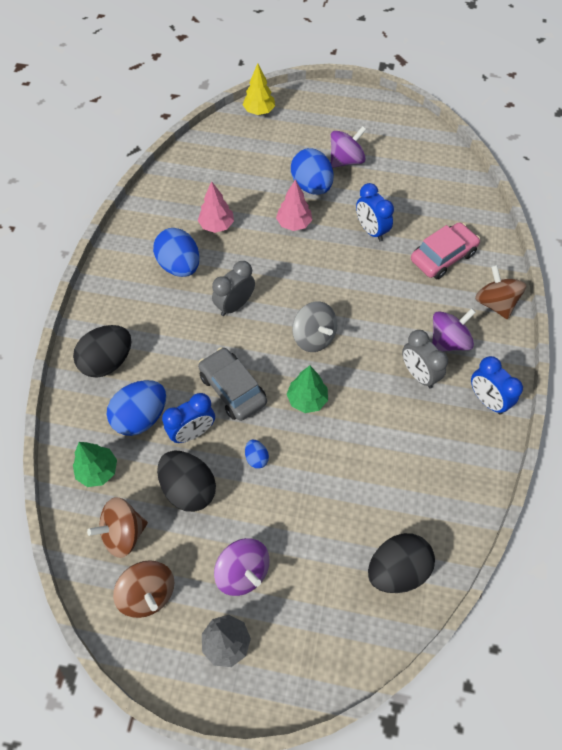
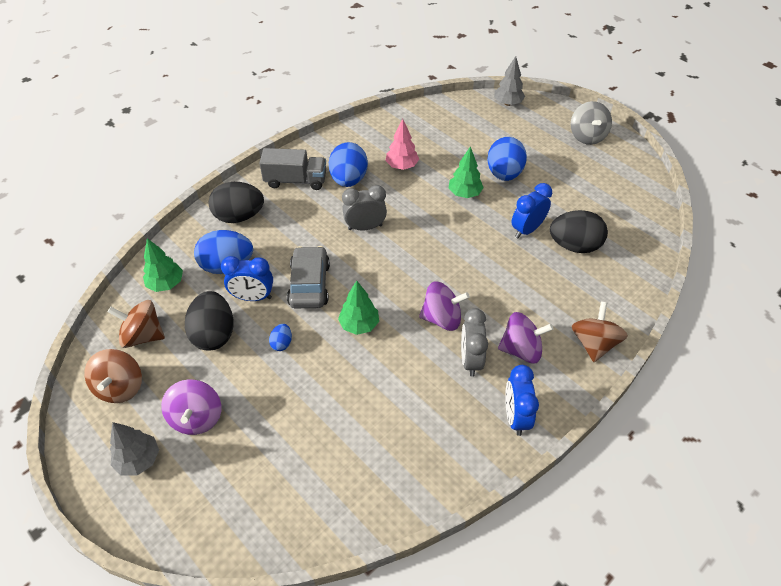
camera: 35 degrees right, 10 degrees down
(129, 294) = (295, 180): none -> grey truck
(259, 111) = (508, 103): yellow tree -> grey tree
(294, 224) = (464, 194): pink tree -> green tree
(314, 337) = (406, 283): grey spinning top -> grey spinning top (587, 136)
(346, 160) = (551, 168): purple spinning top -> purple spinning top (442, 318)
(371, 230) = (527, 230): blue clock -> blue clock turned 45 degrees clockwise
(397, 570) = (314, 499): black egg -> black egg (574, 246)
(443, 256) = (575, 281): pink car -> none

